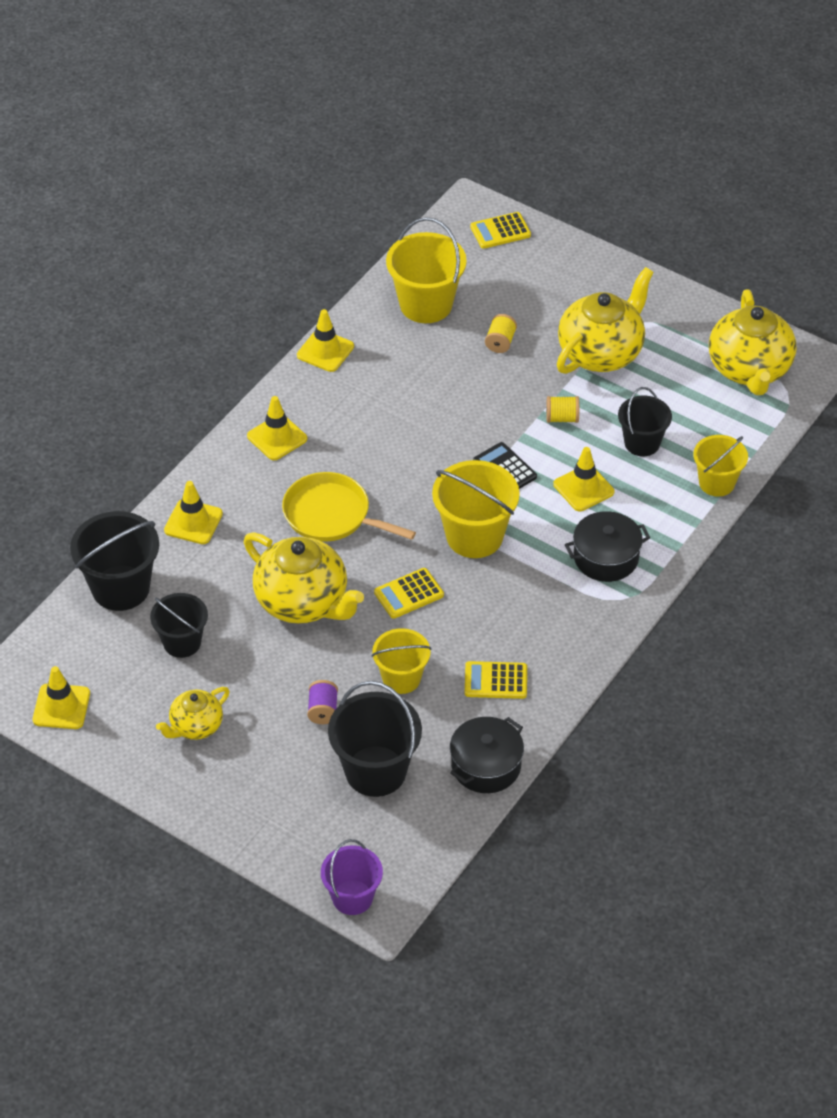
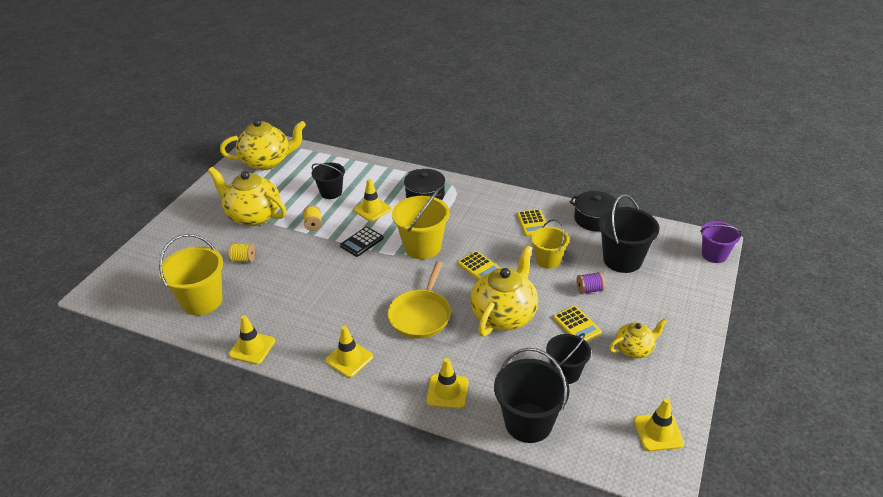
camera: 100 degrees left, 10 degrees down
(195, 726) = (634, 349): yellow teapot -> yellow teapot turned 60 degrees counterclockwise
(500, 231) = (125, 275): yellow calculator -> yellow calculator (576, 325)
(717, 483) = (358, 164): yellow bucket -> none

